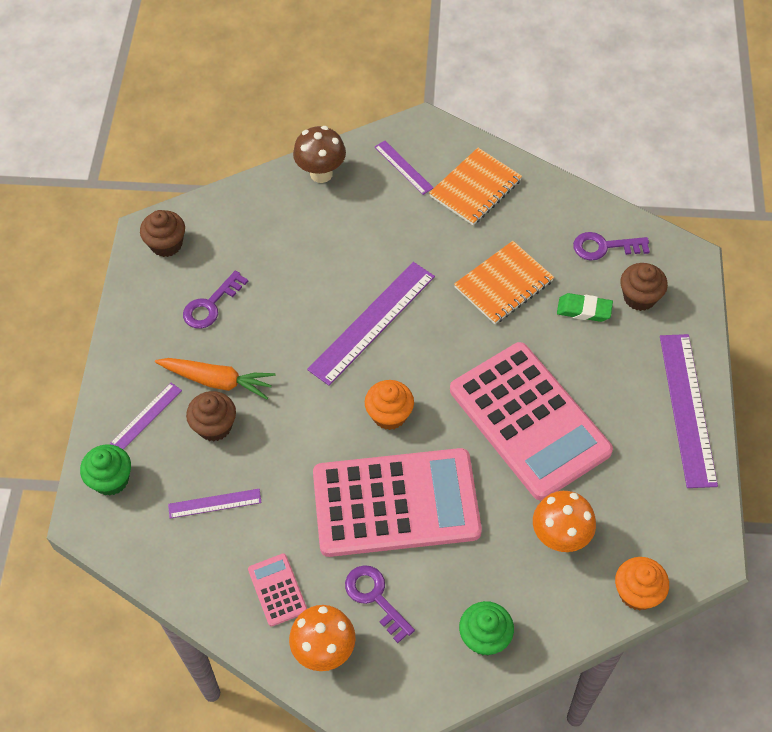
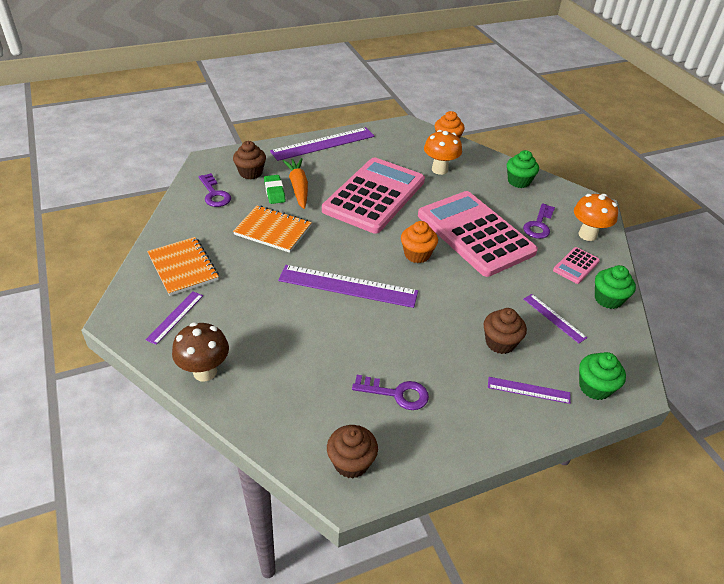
camera: 120 degrees left, 15 degrees down
(206, 586) = (608, 299): none -> green cupcake
(217, 381) = (462, 357): orange carrot -> orange carrot (298, 187)
(475, 188) = (183, 267): orange notebook -> orange notebook turned 45 degrees clockwise

